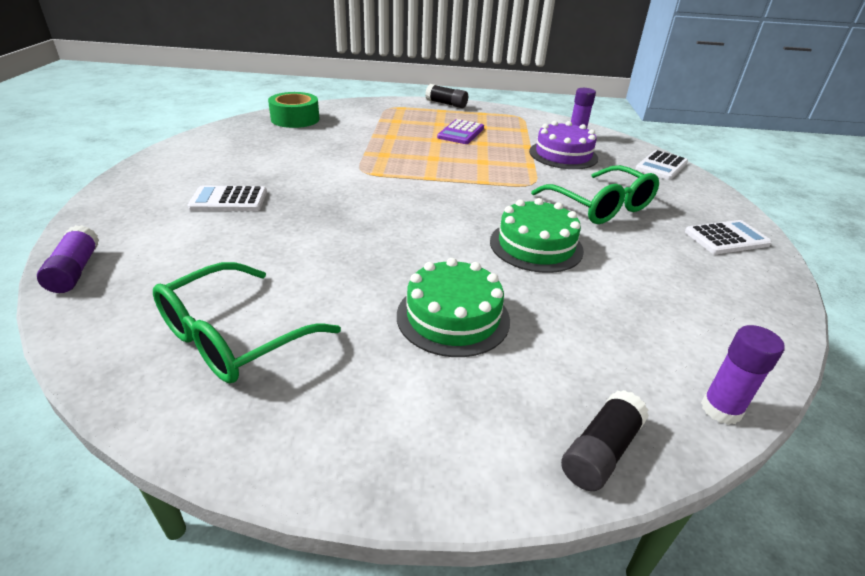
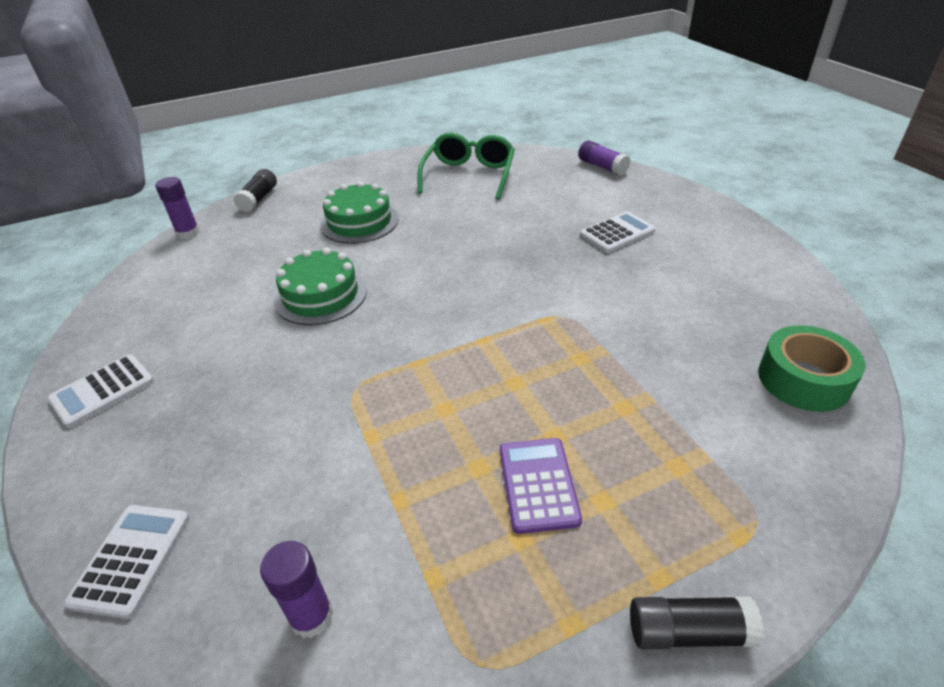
camera: 155 degrees right, 5 degrees up
(563, 155) = (326, 501): purple cake -> none
(600, 206) = (256, 383): green glasses -> none

